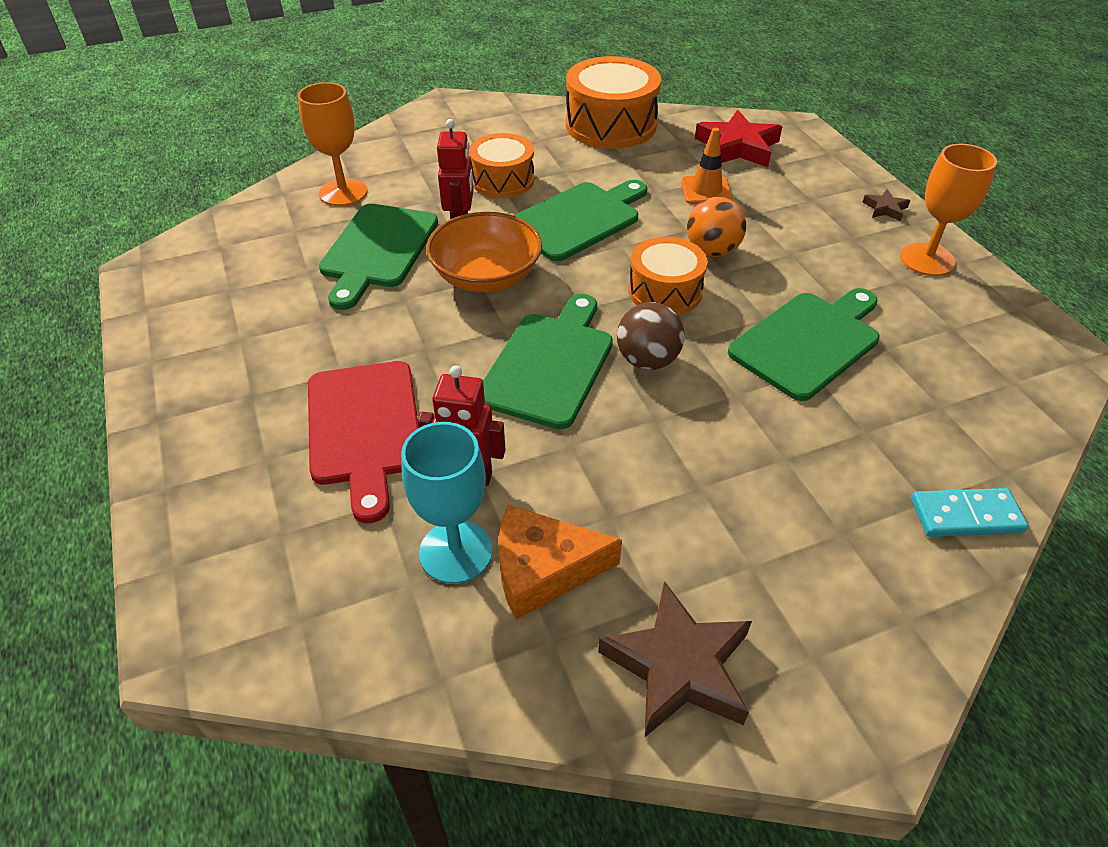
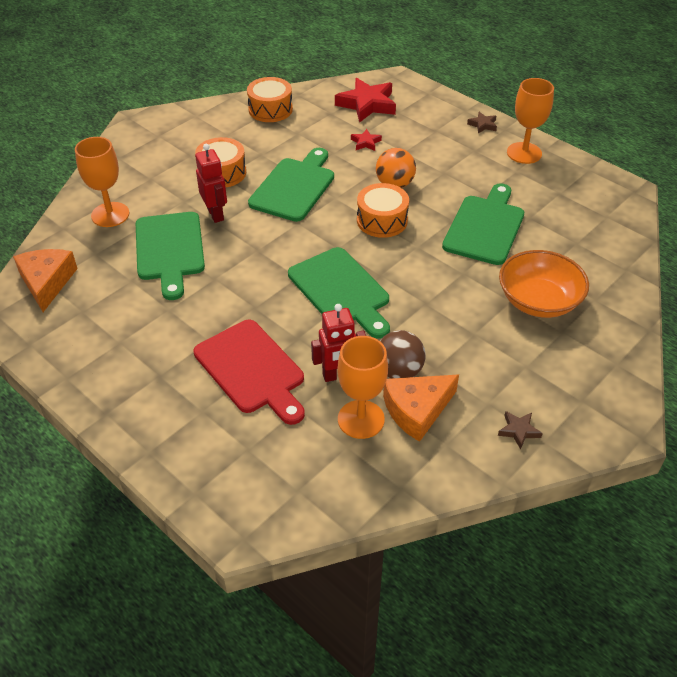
camera: 25 degrees left, 0 degrees up
(219, 246) = (47, 282): none -> orange cheese
(456, 552) = (361, 419): turquoise goblet -> orange goblet
(486, 276) = (260, 245): orange bowl -> orange bowl (538, 301)
(550, 364) = (341, 290): green cutting board -> green cutting board turned 150 degrees clockwise
(610, 125) = (270, 109): orange drum -> orange drum, size x0.64
(647, 360) = (399, 269): brown ball -> brown ball (398, 371)
(678, 666) = (518, 431): brown star -> brown star, size x0.47
(706, 191) = (365, 142): orange traffic cone -> red star
(966, 515) = (617, 300): turquoise domino -> none

